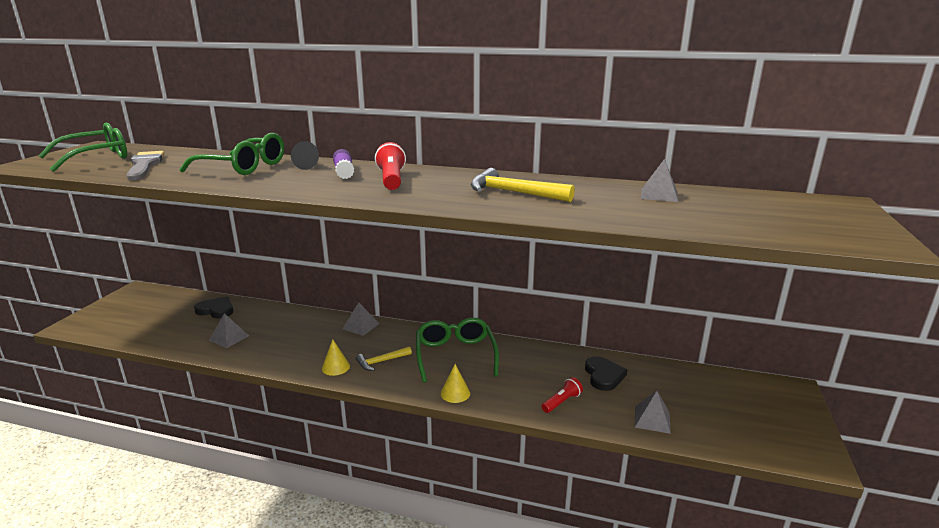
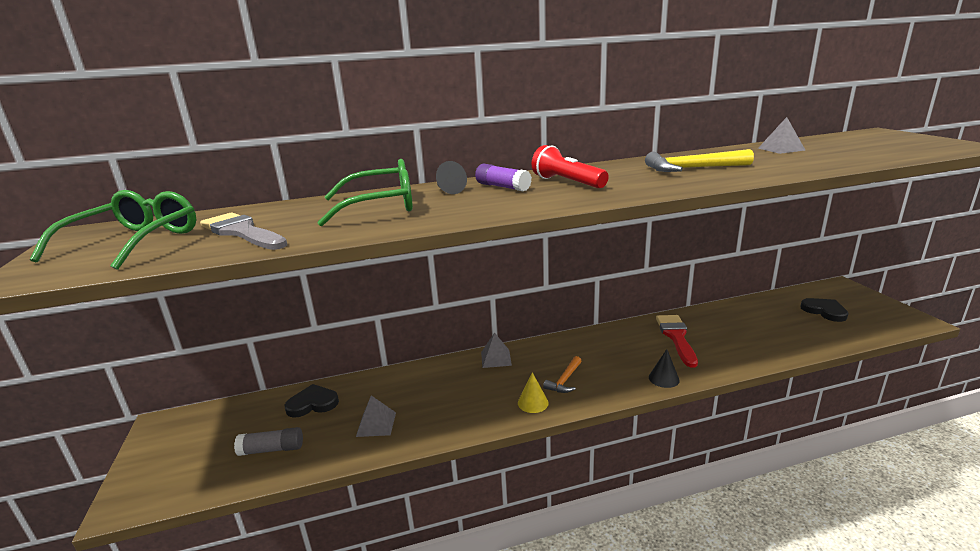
camera: 30 degrees left, 0 degrees up
(161, 328) = (272, 449): none -> grey glue stick
(381, 362) = (565, 380): yellow hammer -> orange hammer
(455, 355) = (614, 349): green glasses -> none
(455, 393) = (664, 378): yellow cone -> black cone
(523, 367) = (676, 337): none -> red brush
(562, 402) = (742, 351): red flashlight -> none
(603, 376) = (735, 321): black heart -> black heart (824, 311)
(652, 419) = (809, 337): grey pyramid -> none

